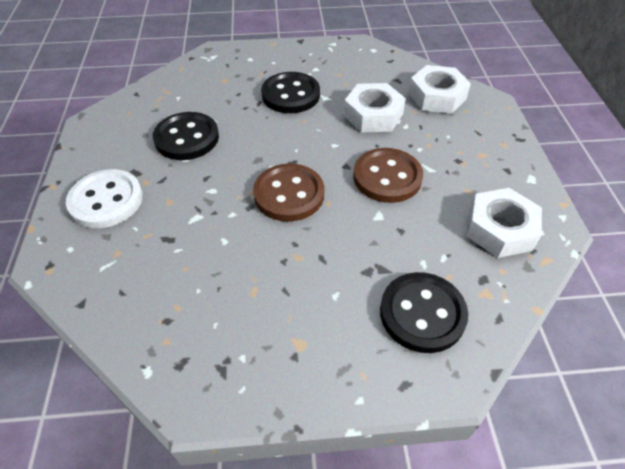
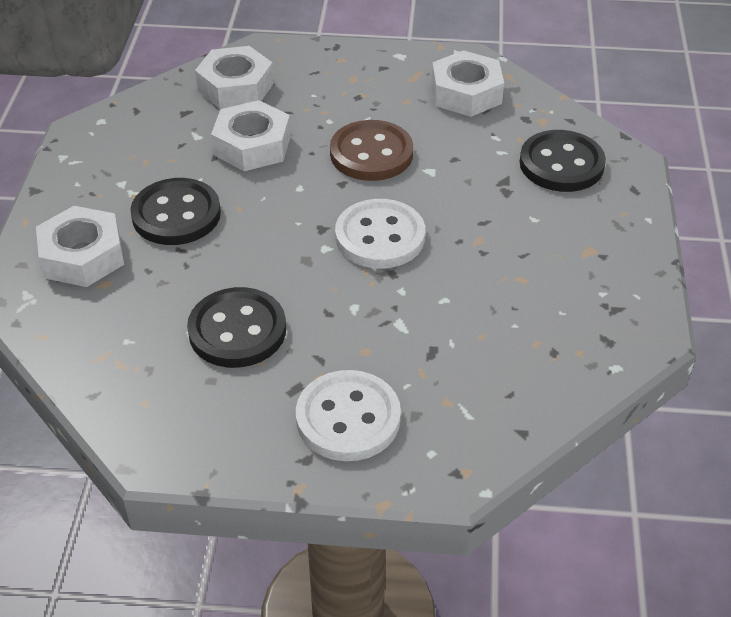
camera: 80 degrees left, 5 degrees down
(246, 68) = (83, 256): none -> white nut
(289, 194) = (380, 237): brown button -> white button

